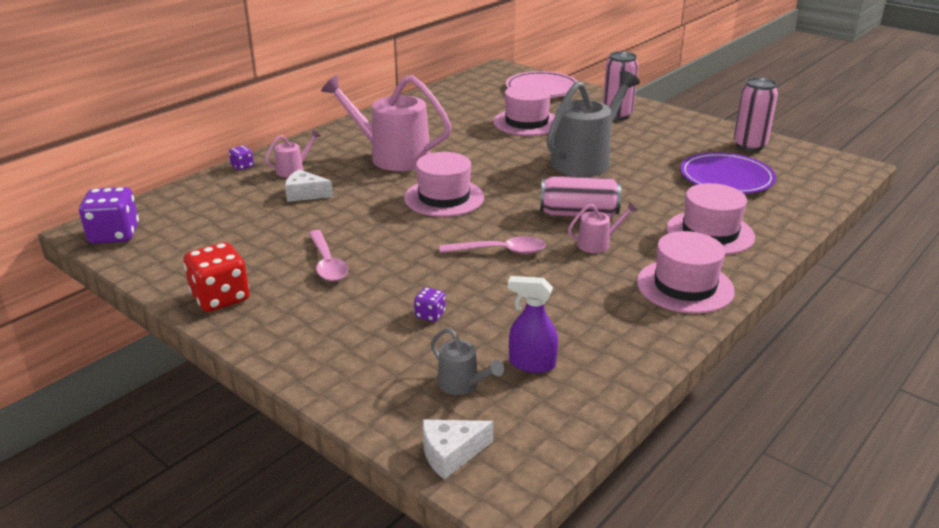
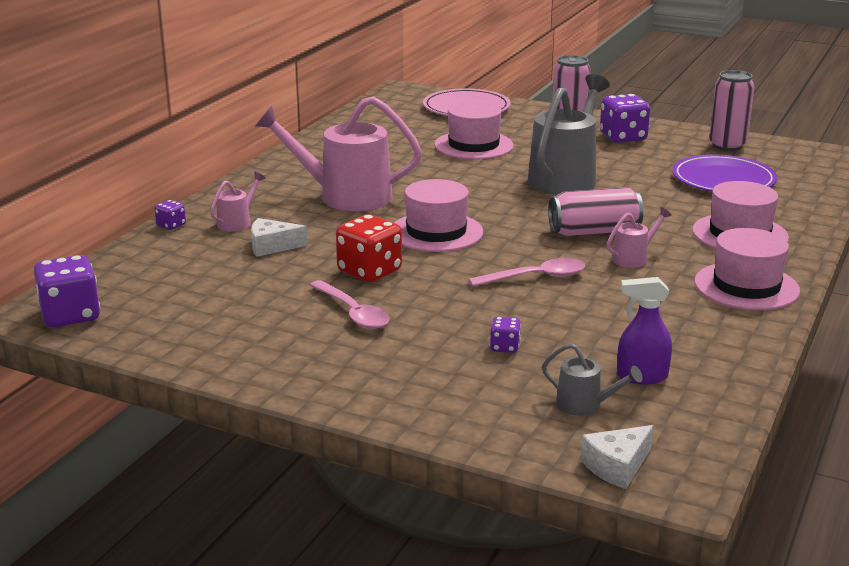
camera: 15 degrees left, 5 degrees down
(220, 298) = (256, 362): red dice -> red dice (369, 271)
(659, 128) = (623, 137): none -> purple dice

